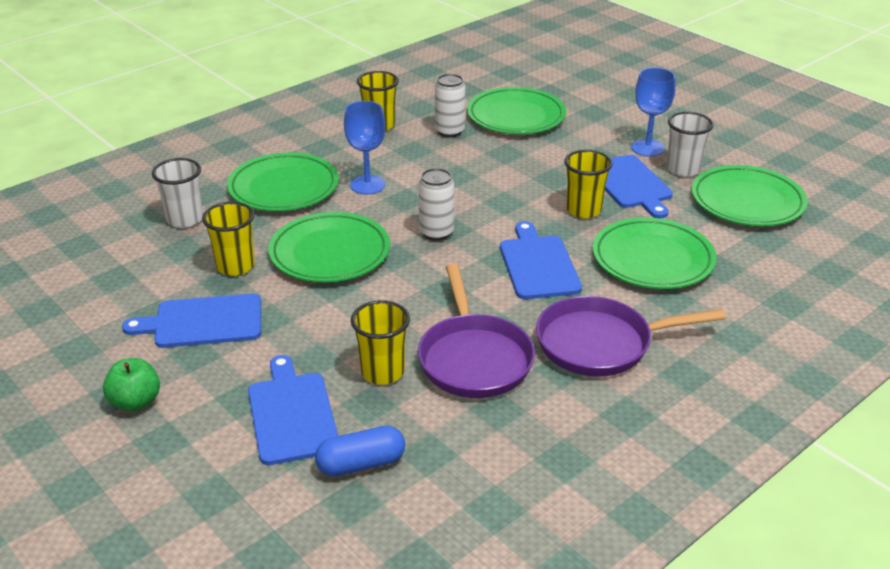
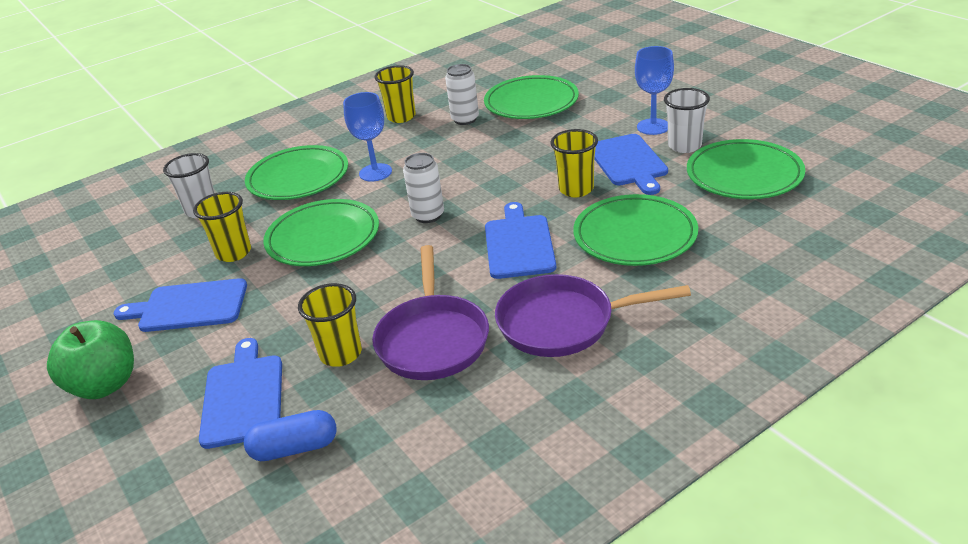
camera: 10 degrees right, 0 degrees up
(135, 402) = (104, 385): green apple -> green apple, size x1.53

